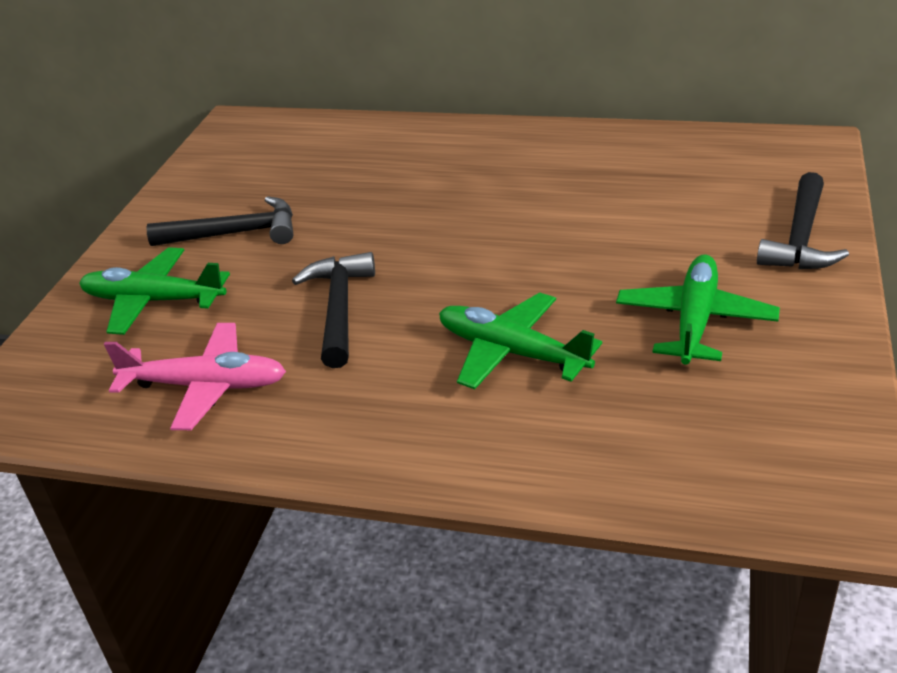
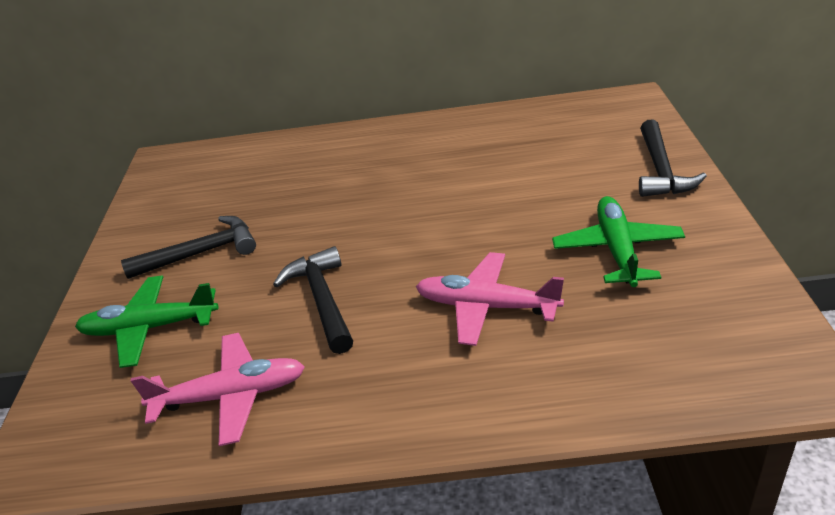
camera: 15 degrees left, 0 degrees up
(512, 352) = (487, 307): green plane -> pink plane

